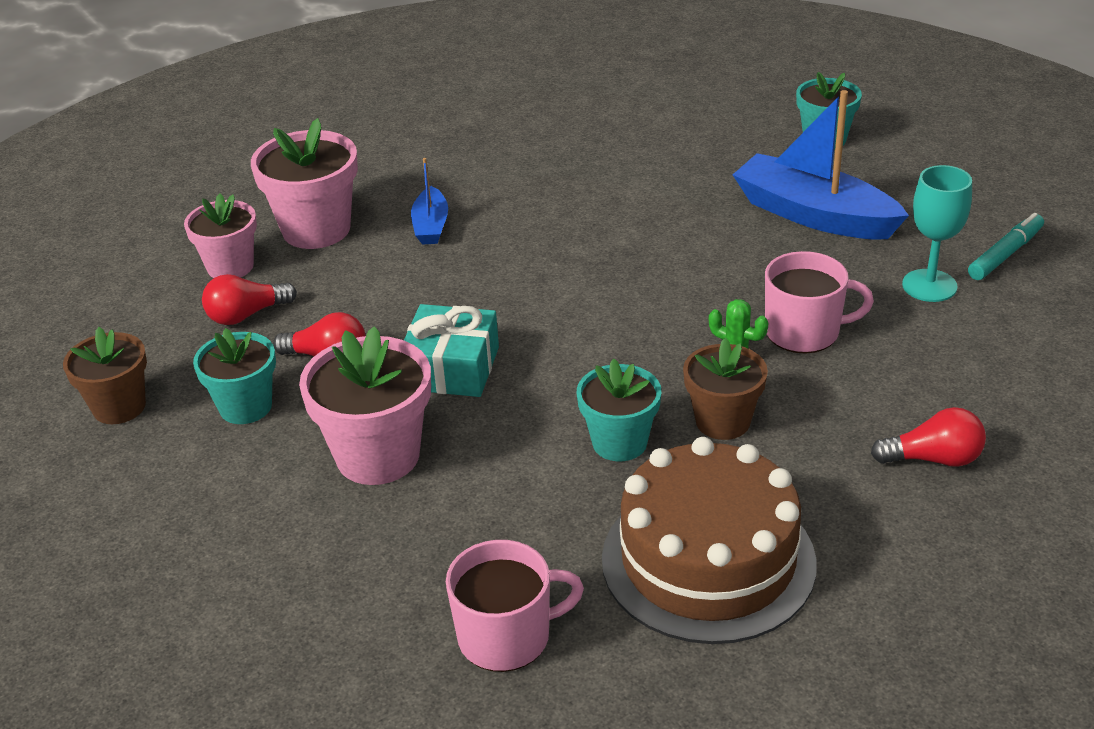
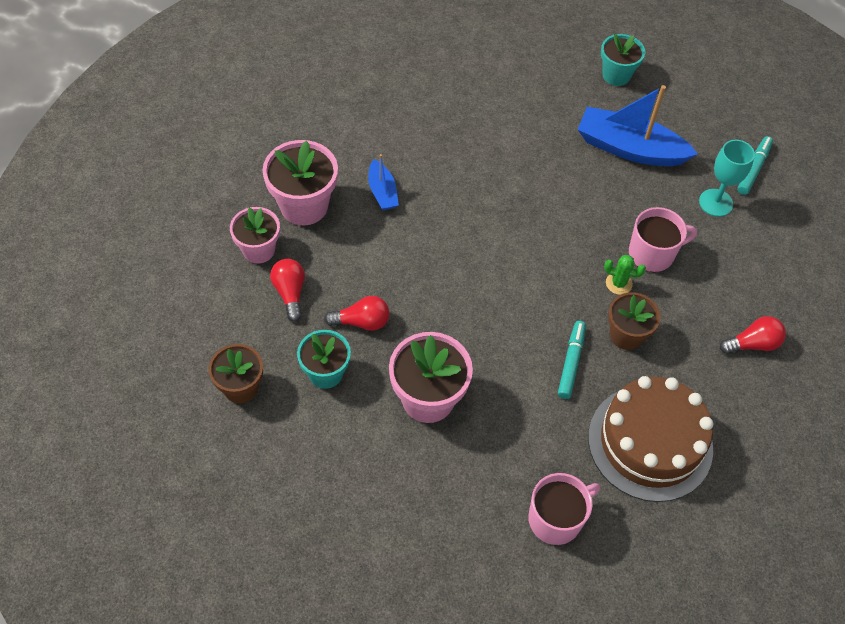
camera: 20 degrees left, 20 degrees up
(246, 315) = (290, 293): red light bulb -> red light bulb turned 120 degrees clockwise
(452, 368) = (446, 318): turquoise gift -> none
(619, 442) = (571, 362): turquoise flower pot -> turquoise marker

